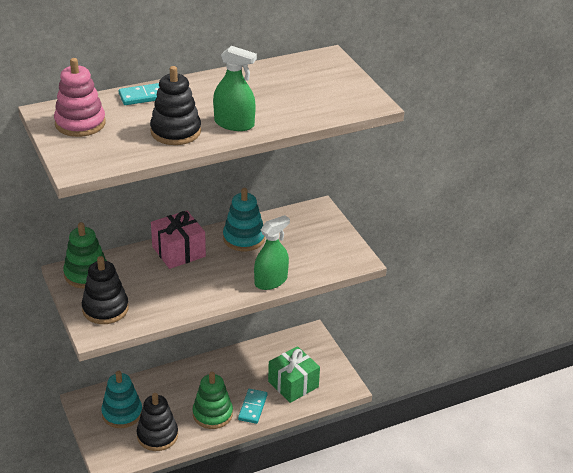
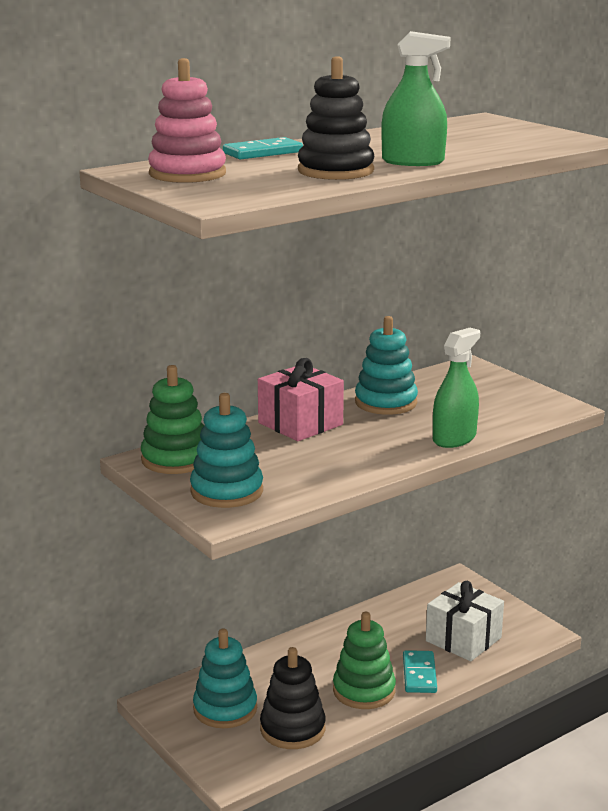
camera: 10 degrees left, 15 degrees down
(105, 309) = (227, 491): black stacking toy -> turquoise stacking toy
(293, 384) = (463, 639): green gift -> white gift

